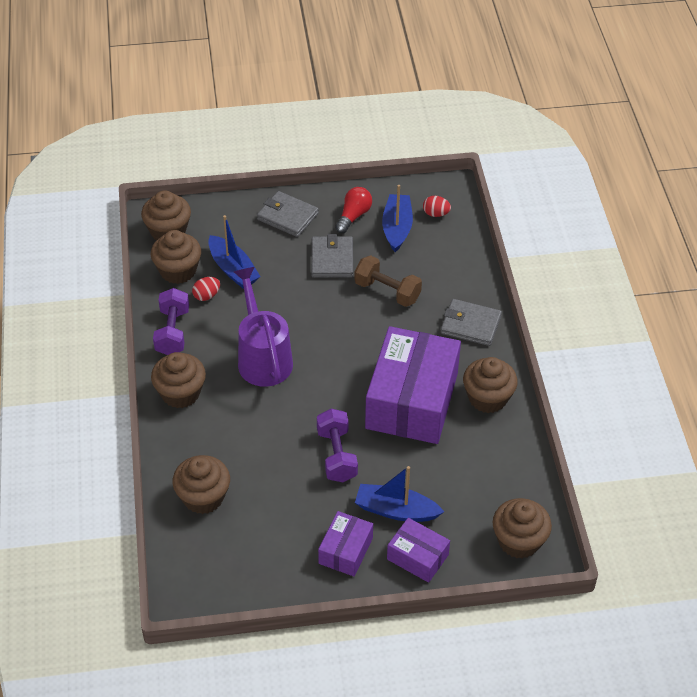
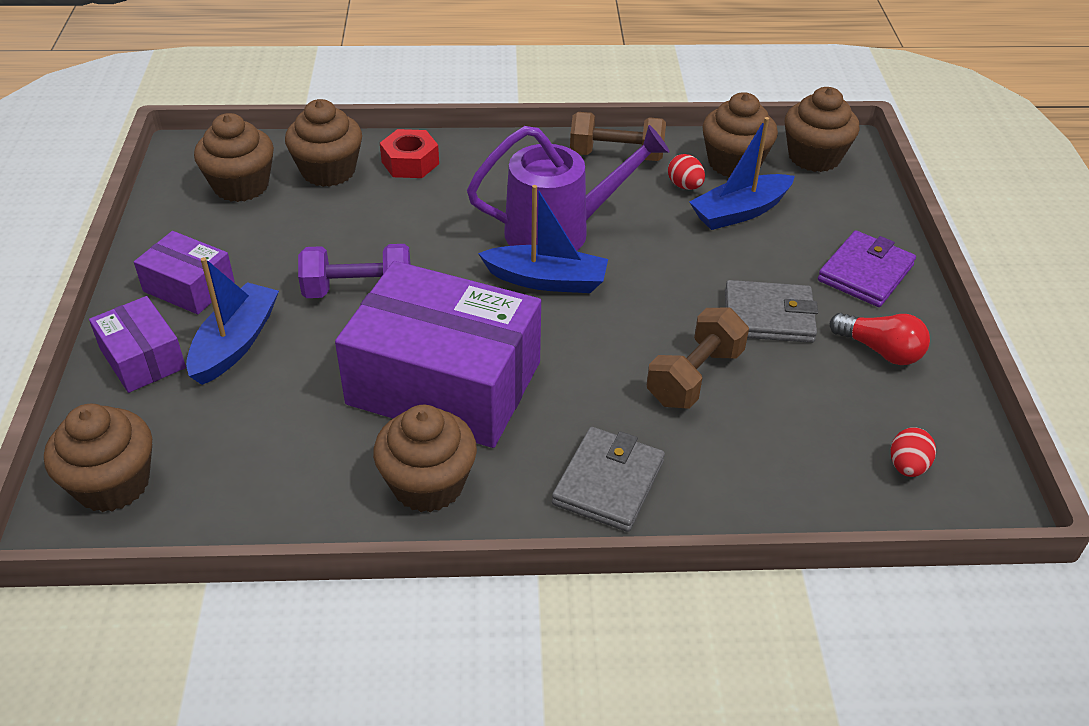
camera: 95 degrees right, 5 degrees down
(172, 332) = (616, 155): purple dumbbell -> brown dumbbell
(180, 393) = (505, 159): brown cupcake -> brown cupcake (241, 186)
(189, 449) = (410, 163): none -> red nut
(287, 216) = (865, 273): grey wallet -> purple wallet
(397, 228) = (858, 405): blue boat -> blue boat (547, 280)
(417, 557) = (143, 358): purple box -> purple box turned 75 degrees counterclockwise

